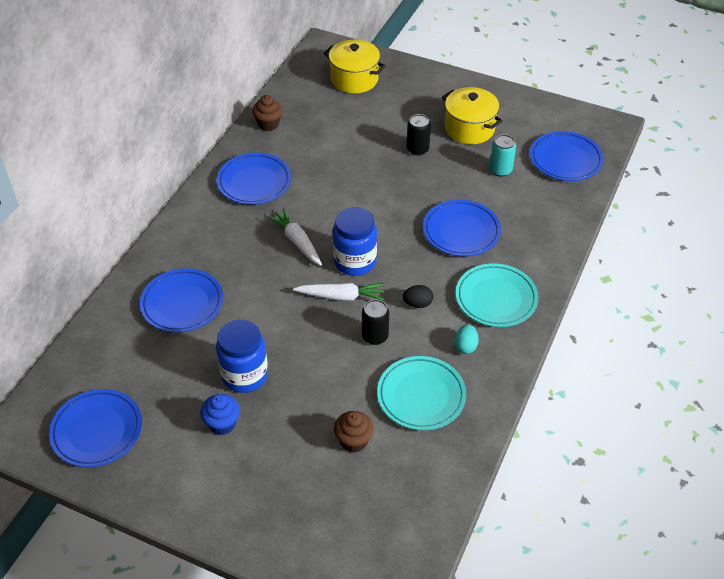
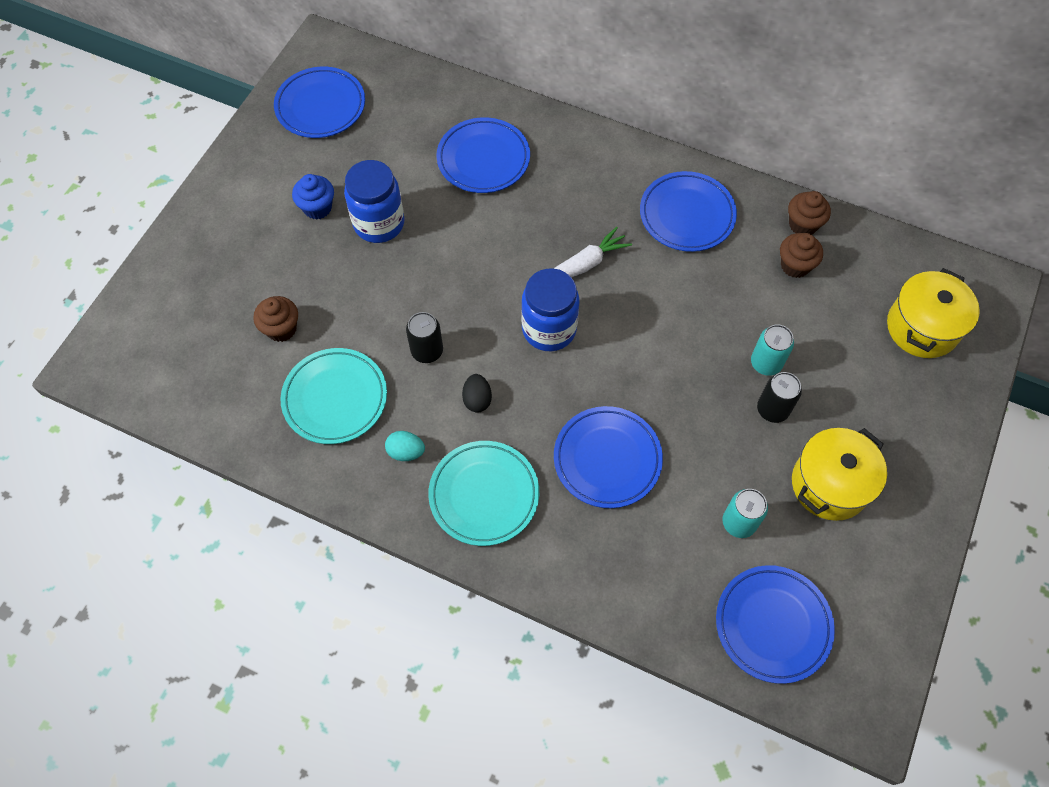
camera: 90 degrees right, 15 degrees up
(303, 130) = (795, 265): none -> brown cupcake
(341, 296) = (491, 314): white carrot -> none
(382, 150) = (766, 363): none -> turquoise can

